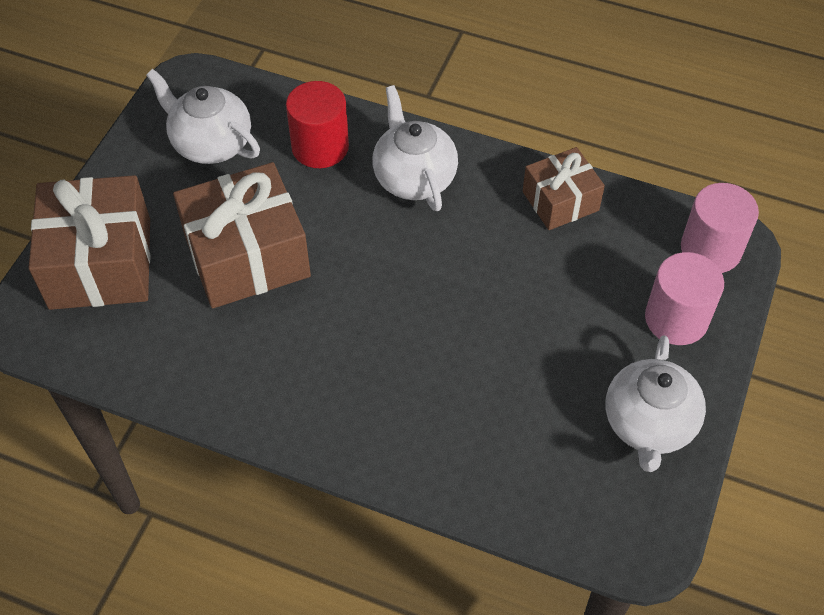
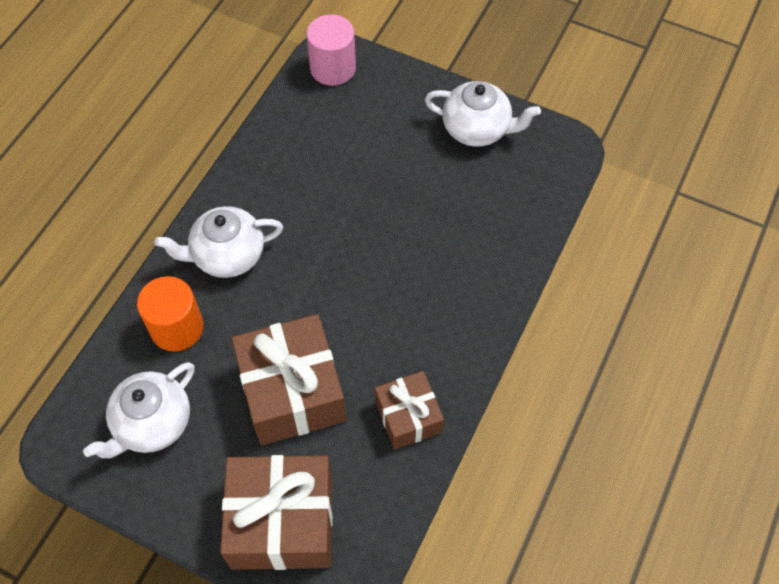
camera: 85 degrees left, 5 degrees up
(320, 147) = (177, 328): red cylinder -> orange cylinder
(560, 201) = (271, 154): brown gift -> brown gift (408, 417)
(676, 319) = (391, 99): pink cylinder -> none

